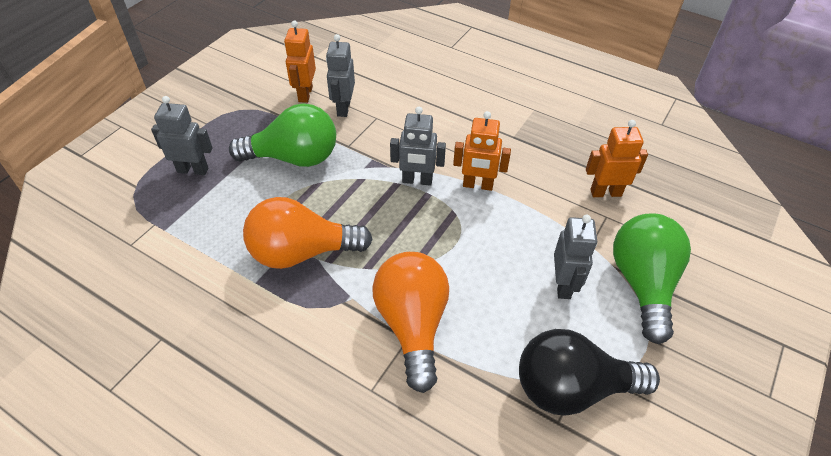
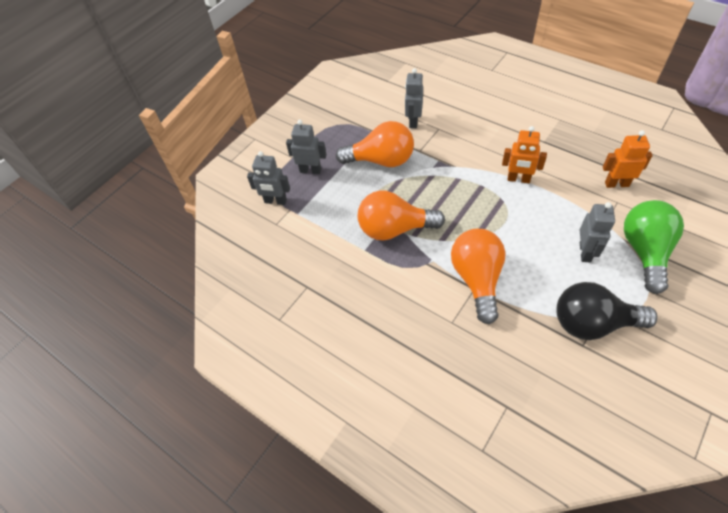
camera: 10 degrees right, 5 degrees up
(294, 158) = (381, 160): green light bulb -> orange light bulb
(305, 94) = (383, 111): orange robot -> none
(417, 181) = (473, 176): grey robot -> grey robot (275, 201)

